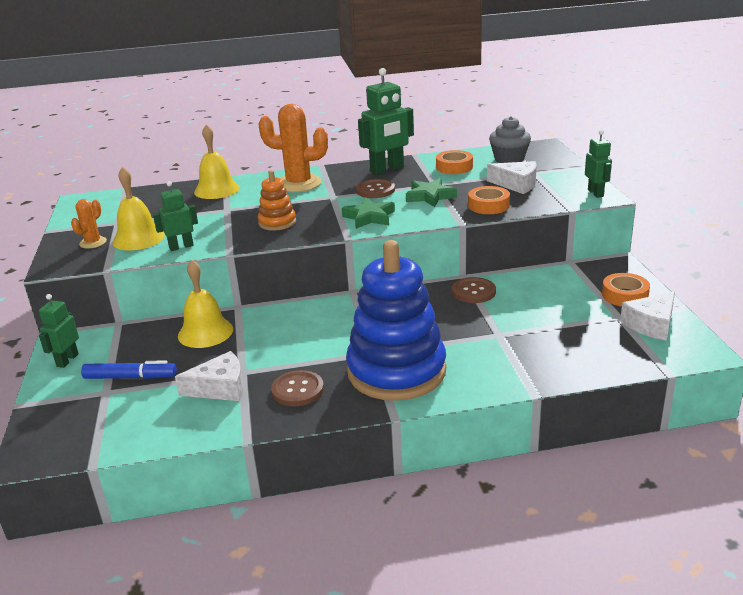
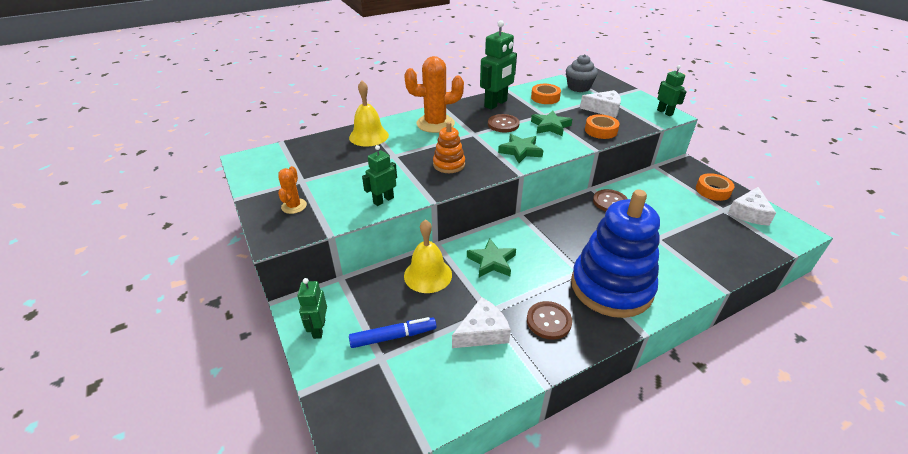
camera: 20 degrees left, 10 degrees up
(138, 238) = (335, 196): yellow bell -> none
(282, 330) = (492, 261): none -> green star

